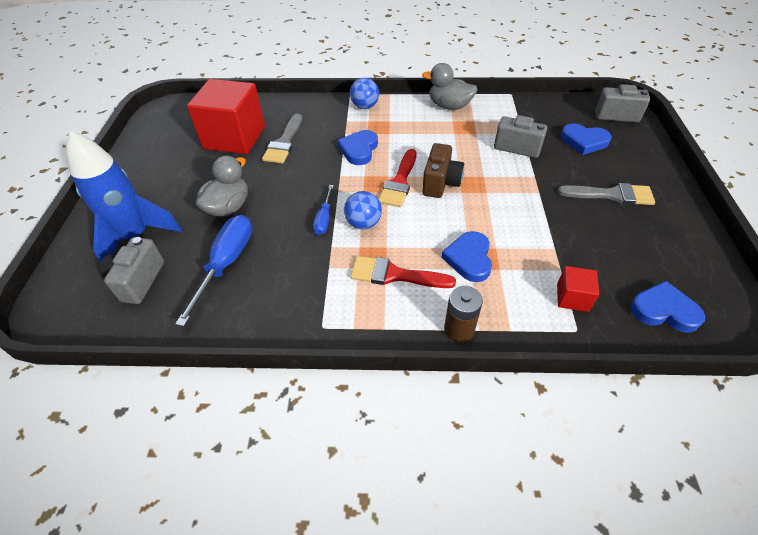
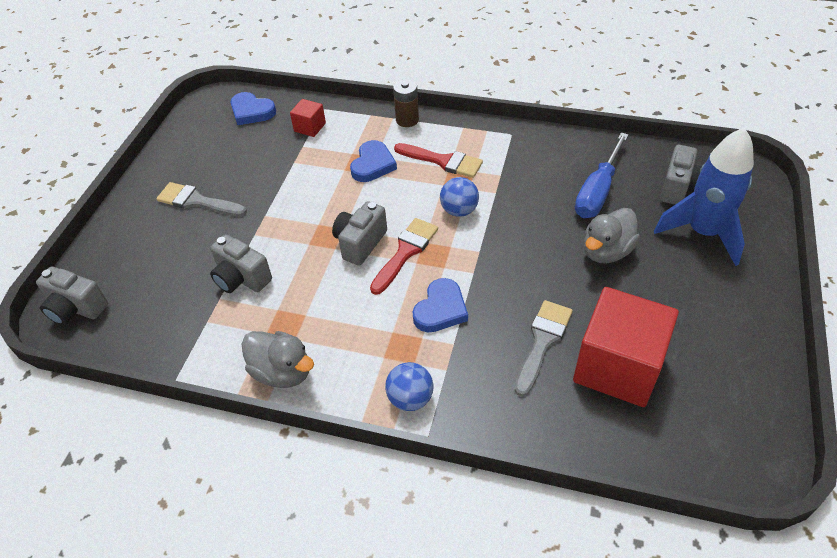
camera: 165 degrees left, 0 degrees up
(324, 219) = (499, 221): blue screwdriver -> none
(440, 183) = (360, 243): brown camera -> grey camera
(584, 141) = (158, 272): blue heart -> none

